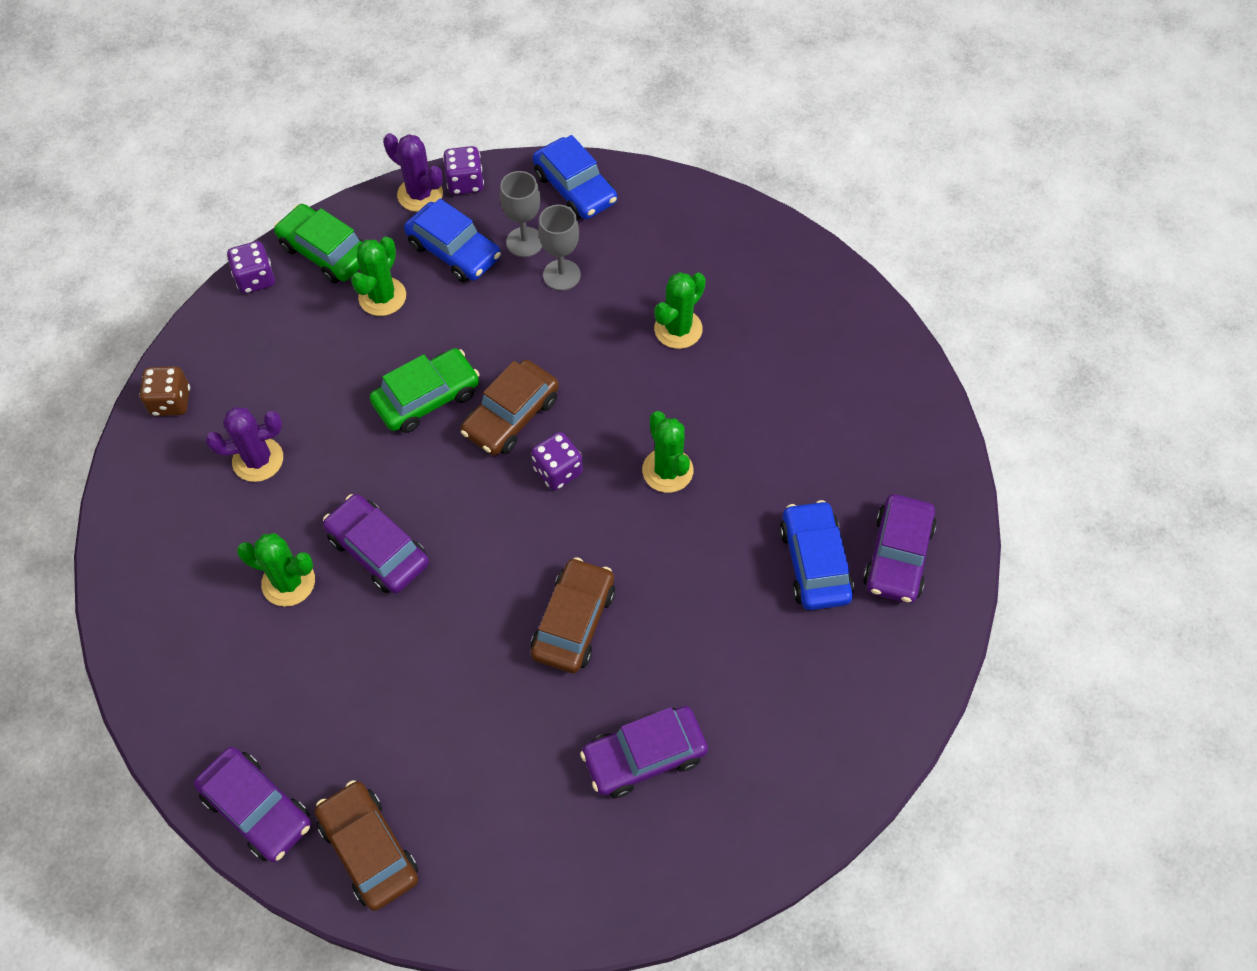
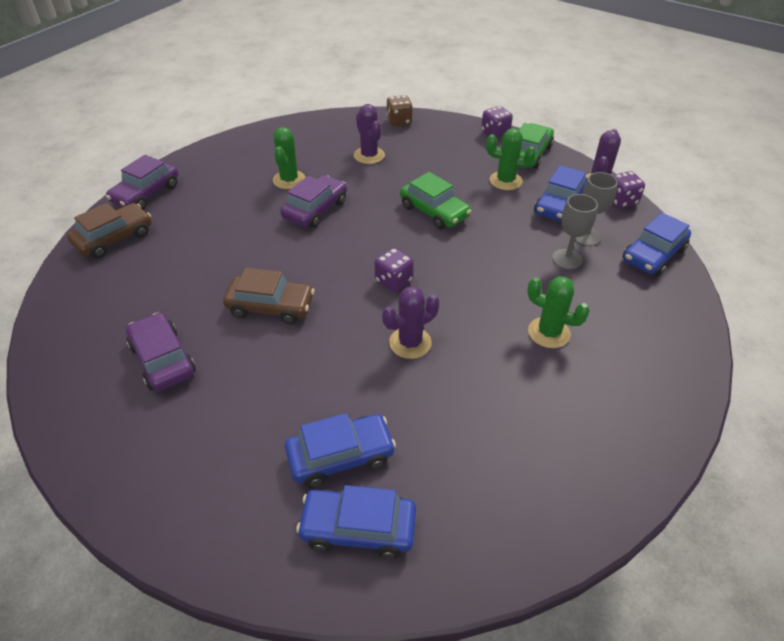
camera: 80 degrees right, 15 degrees down
(511, 416) = (433, 251): brown car -> none
(667, 470) = (410, 343): green cactus -> purple cactus
(898, 556) = (358, 528): purple car -> blue car

